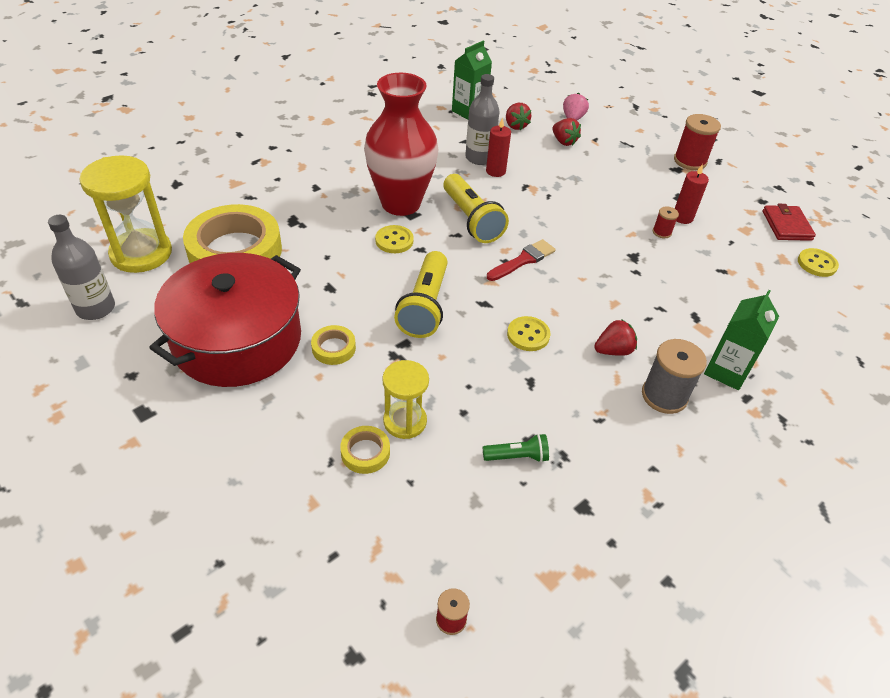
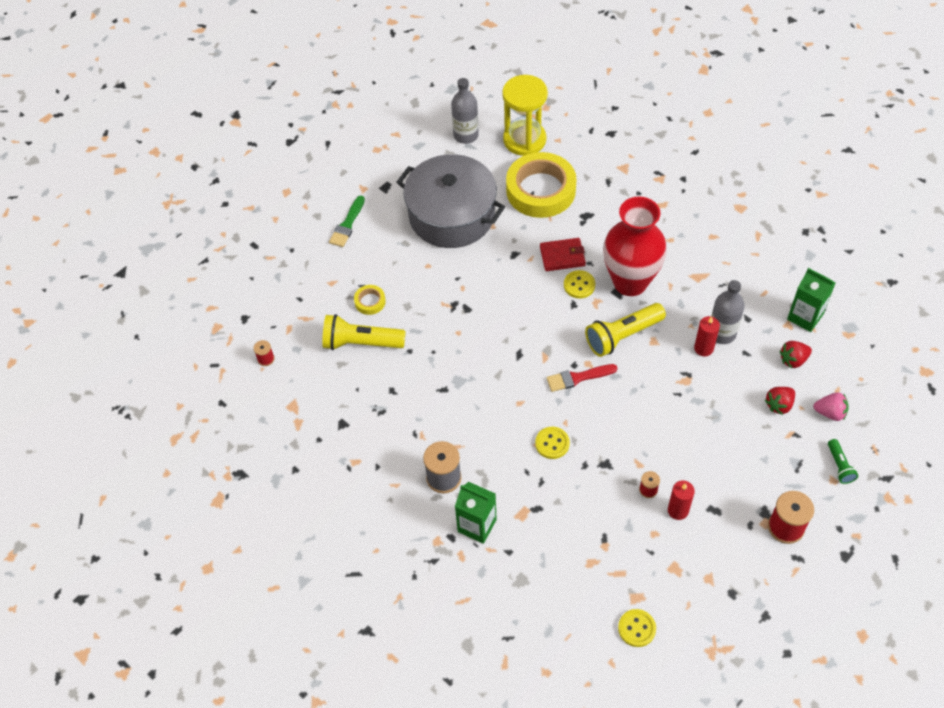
camera: 90 degrees right, 10 degrees up
(198, 471) = (347, 224): none -> green brush
(237, 340) = (451, 215): red pot -> grey pot
(333, 348) = (454, 268): yellow tape -> none
(405, 421) = (397, 319): yellow hourglass -> none
(425, 306) = (507, 316): yellow flashlight -> yellow flashlight (361, 343)
(517, 456) = (377, 384): green flashlight -> green flashlight (839, 466)
(523, 260) = (578, 378): red brush -> red brush turned 120 degrees clockwise
(528, 335) = (490, 385): yellow button -> yellow button (552, 443)
(613, 350) = (484, 444): red strawberry -> none
(786, 225) = (694, 610): red wallet -> red wallet (562, 256)

